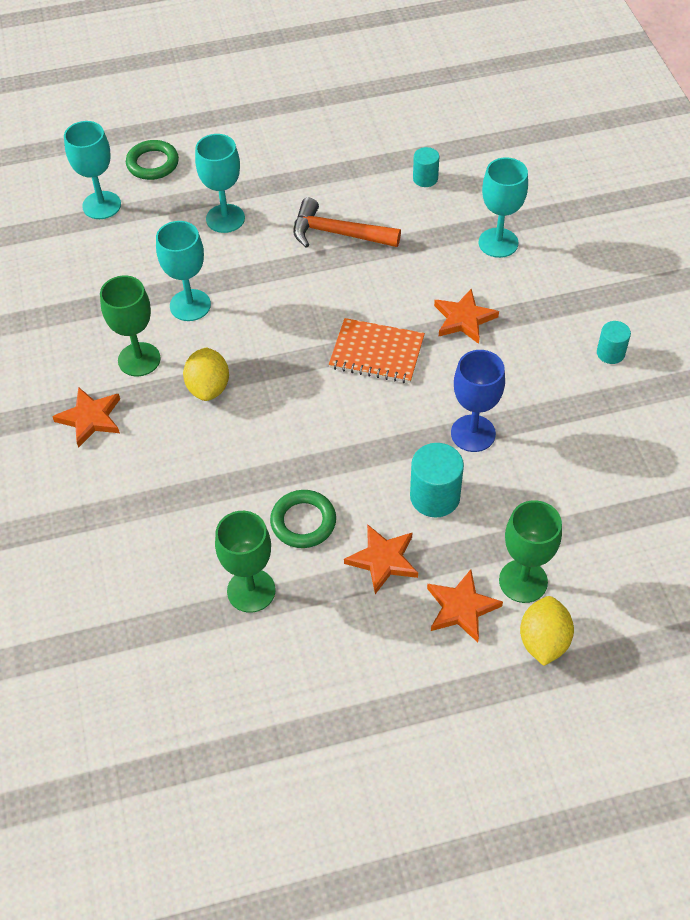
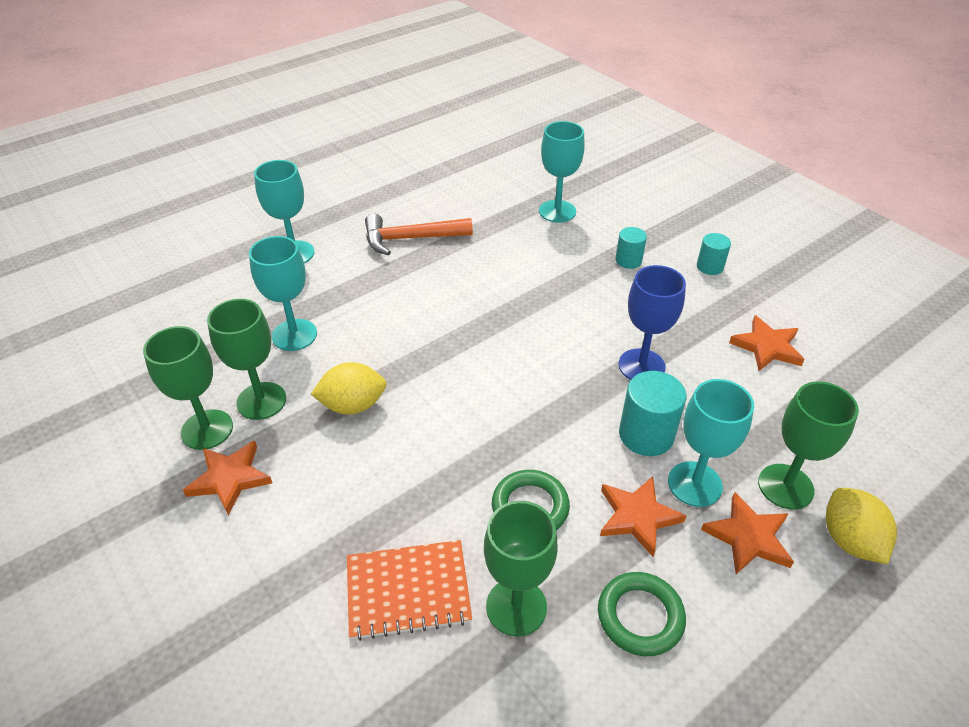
camera: 25 degrees left, 10 degrees down
(89, 371) = (207, 429): none -> green goblet
(101, 205) = (157, 273): turquoise goblet -> turquoise goblet (695, 484)
(153, 163) = (198, 227): green ring -> green ring (640, 616)
(208, 387) = (353, 405): yellow lemon -> yellow lemon turned 75 degrees counterclockwise
(376, 353) = (506, 324): orange notebook -> orange notebook (408, 591)
(425, 178) = (464, 181): turquoise cylinder -> turquoise cylinder (628, 260)
(464, 319) = (568, 275): orange star -> orange star (767, 347)

